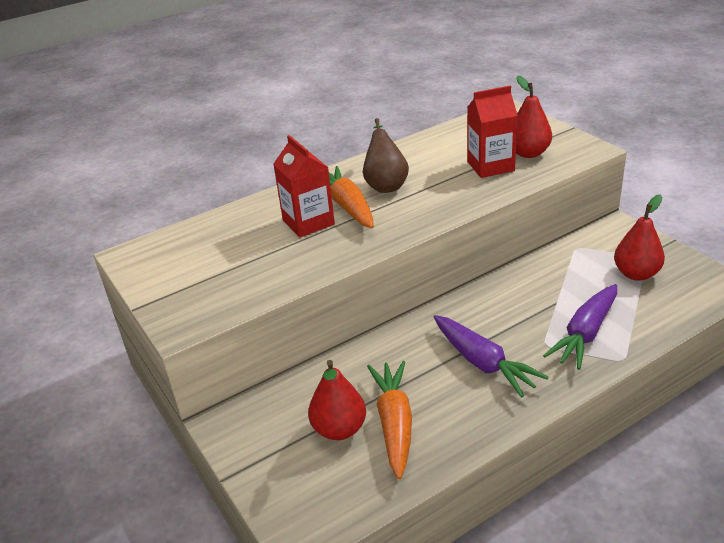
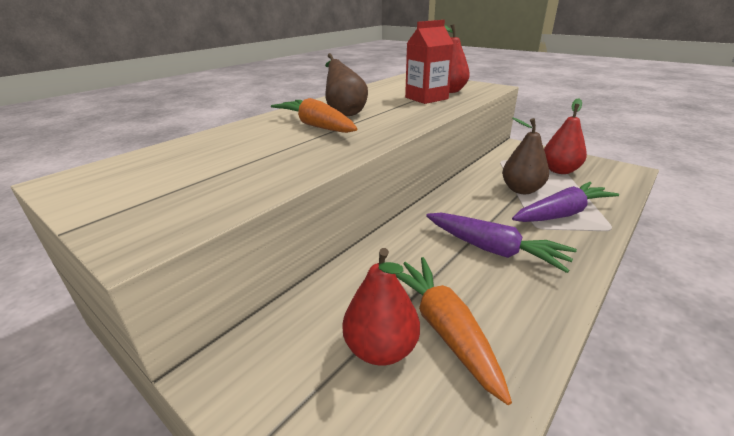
camera: 20 degrees left, 5 degrees down
(308, 222) = (282, 138): red carton -> none
(566, 296) = (521, 190): none -> brown pear
(585, 333) = (562, 214): purple carrot -> purple carrot turned 135 degrees counterclockwise

